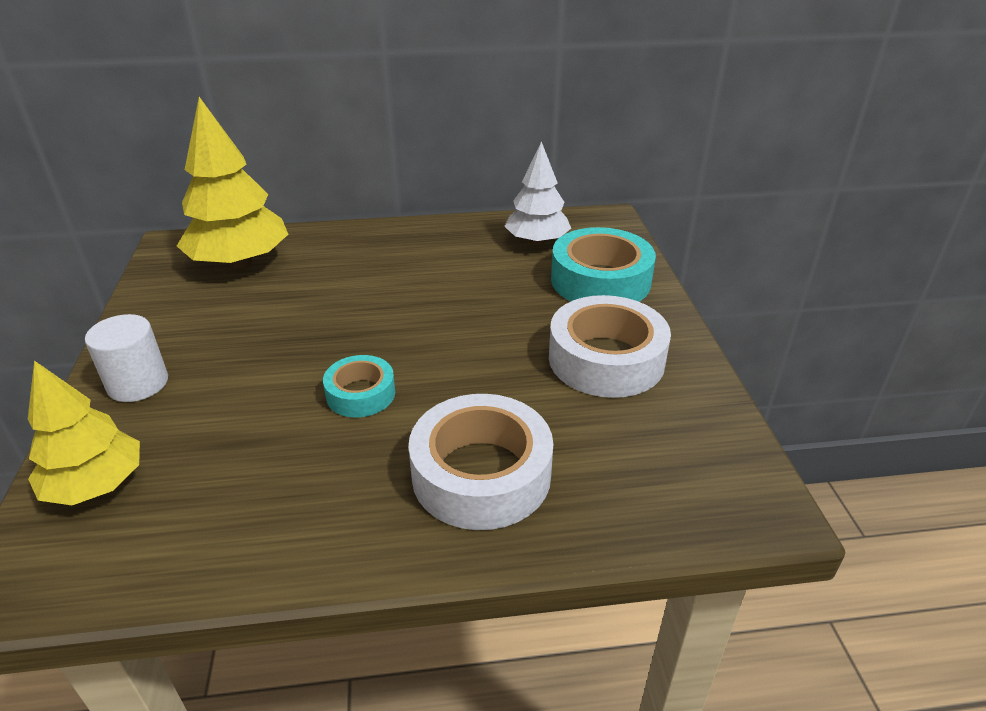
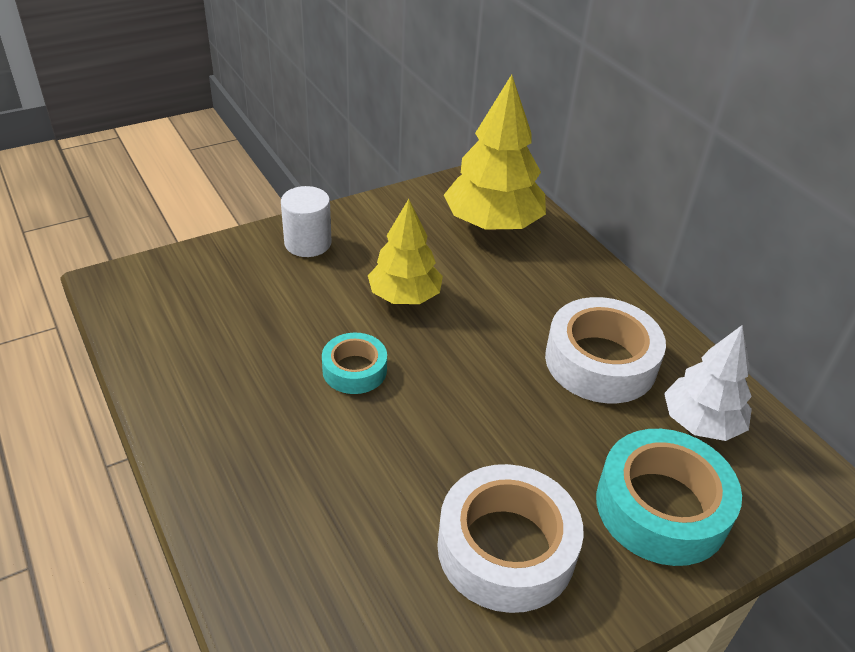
camera: 65 degrees right, 5 degrees up
(96, 485) = (201, 274): yellow tree -> yellow tree (404, 296)
(481, 474) = (286, 487): white tape -> white tape (600, 361)

